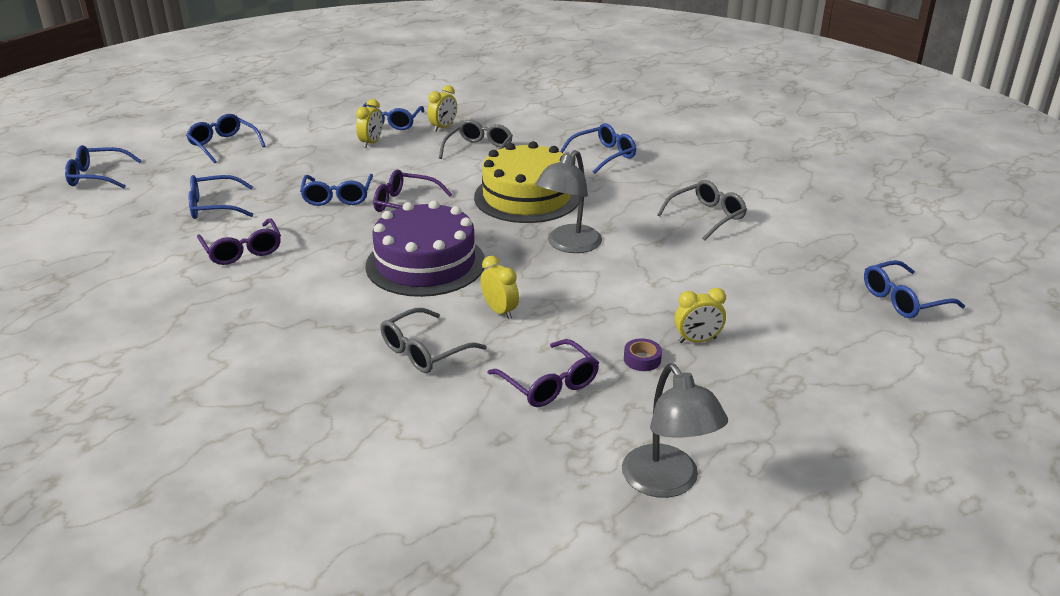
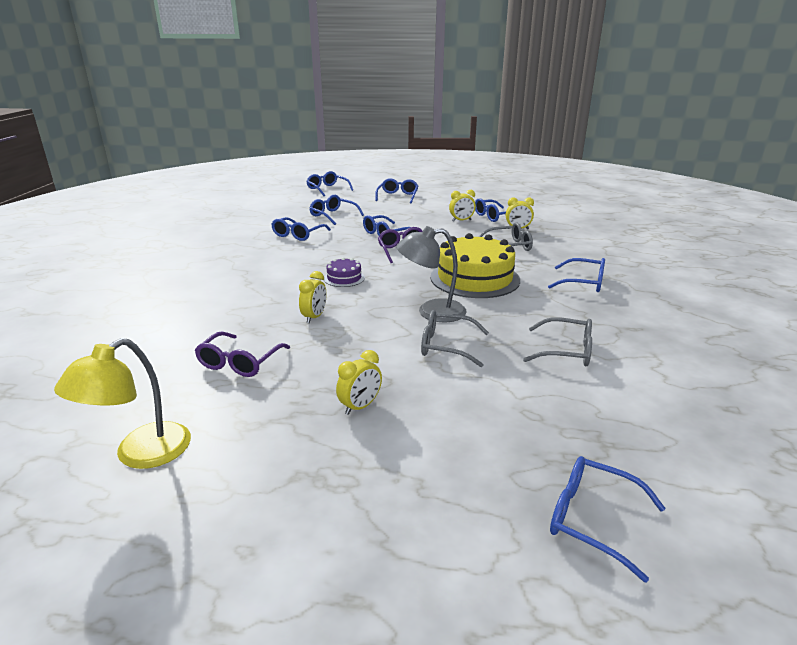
camera: 55 degrees right, 5 degrees down
(242, 250) = (298, 235): purple glasses -> blue glasses
(424, 351) = (243, 310): grey glasses -> grey glasses (446, 346)
(425, 263) = (344, 278): purple cake -> purple cake, size x0.46
(642, 359) = (306, 389): purple tape -> none
(667, 483) = (140, 454): grey lamp -> yellow lamp
(697, 340) = (360, 406): yellow clock -> yellow clock turned 90 degrees counterclockwise

